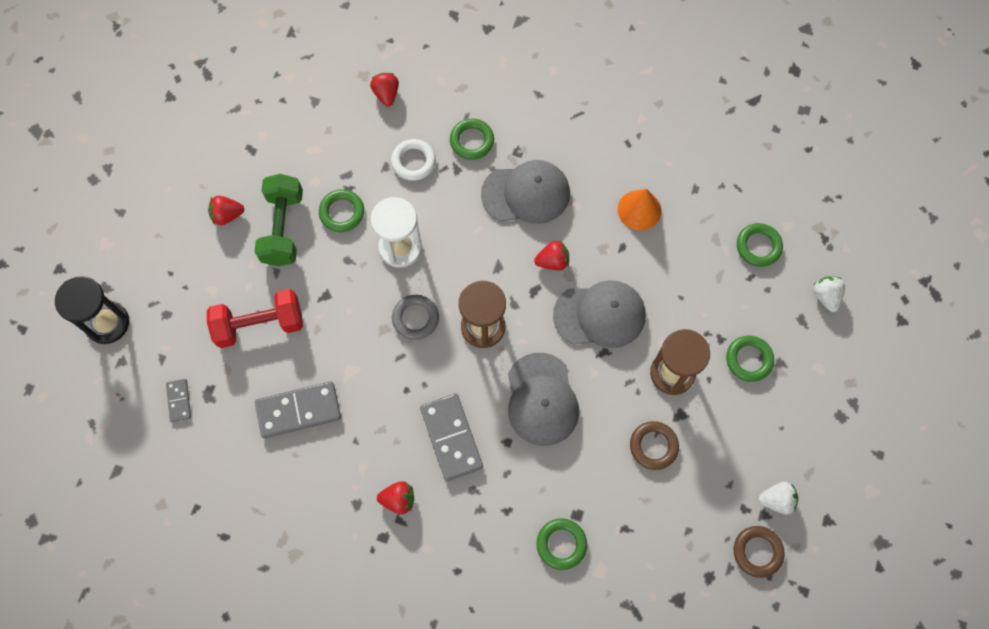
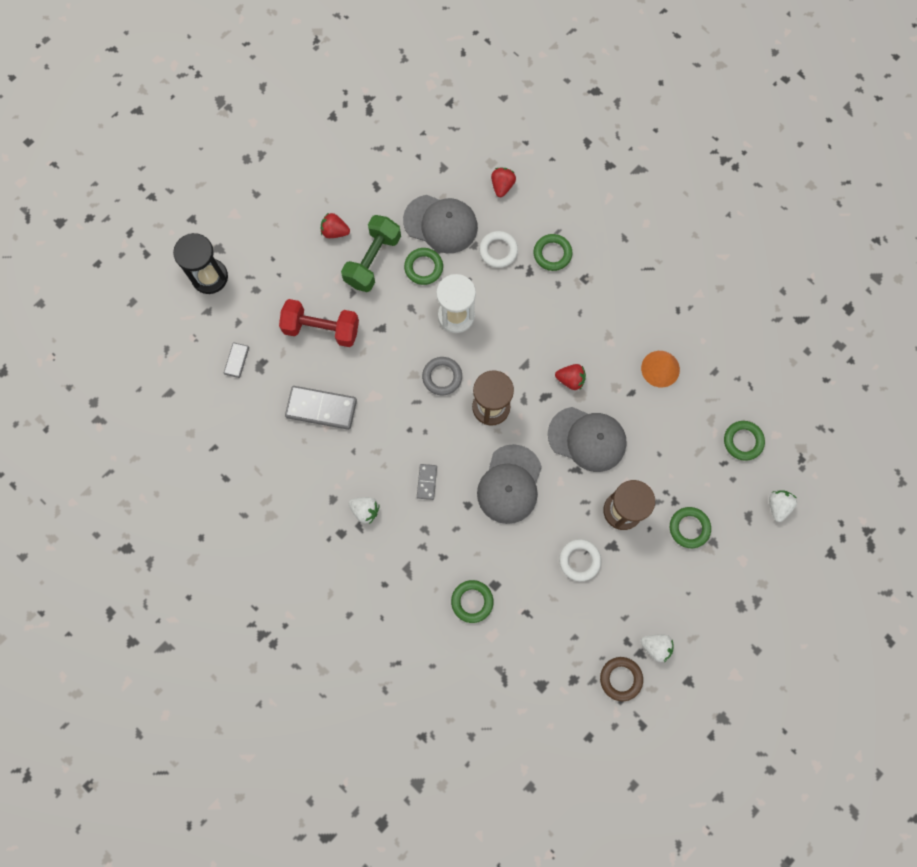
camera: 25 degrees right, 5 degrees up
(398, 499) = (365, 510): red strawberry -> white strawberry
(451, 437) = (427, 482): grey domino -> grey domino, size x0.52
(526, 193) = (575, 315): grey cap -> grey cap (441, 224)
(653, 446) = (579, 560): brown ring -> white ring

